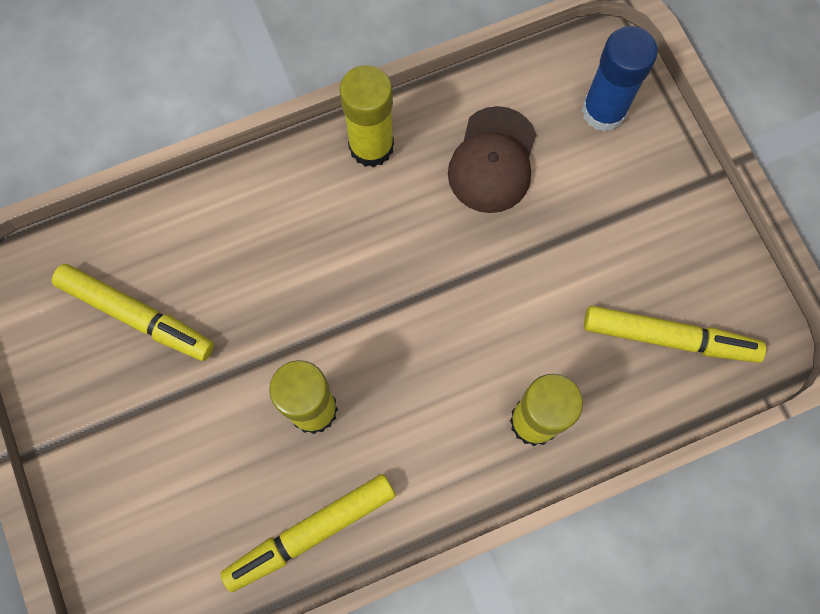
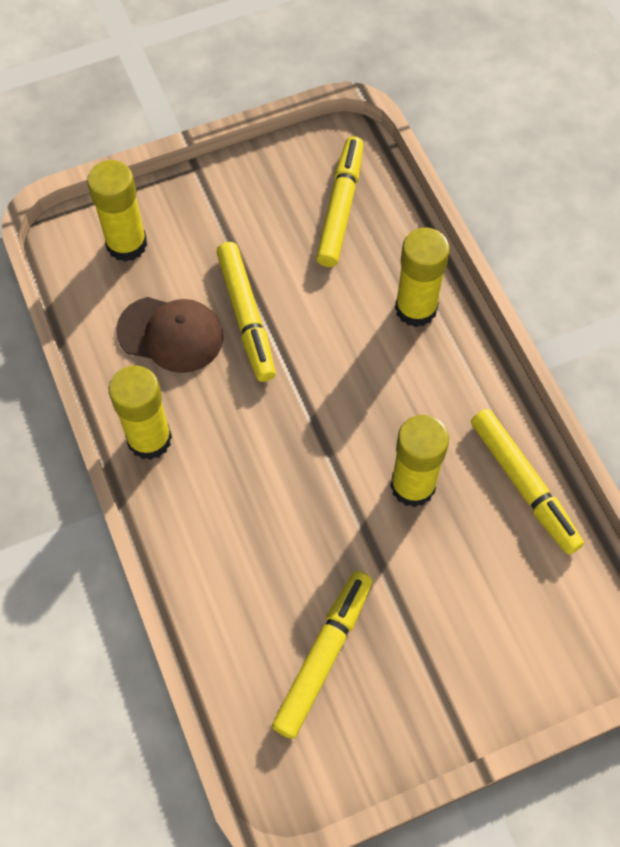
camera: 90 degrees left, 10 degrees down
(517, 236) = (246, 316): none -> yellow marker
(603, 111) = (126, 244): blue glue stick -> yellow glue stick

